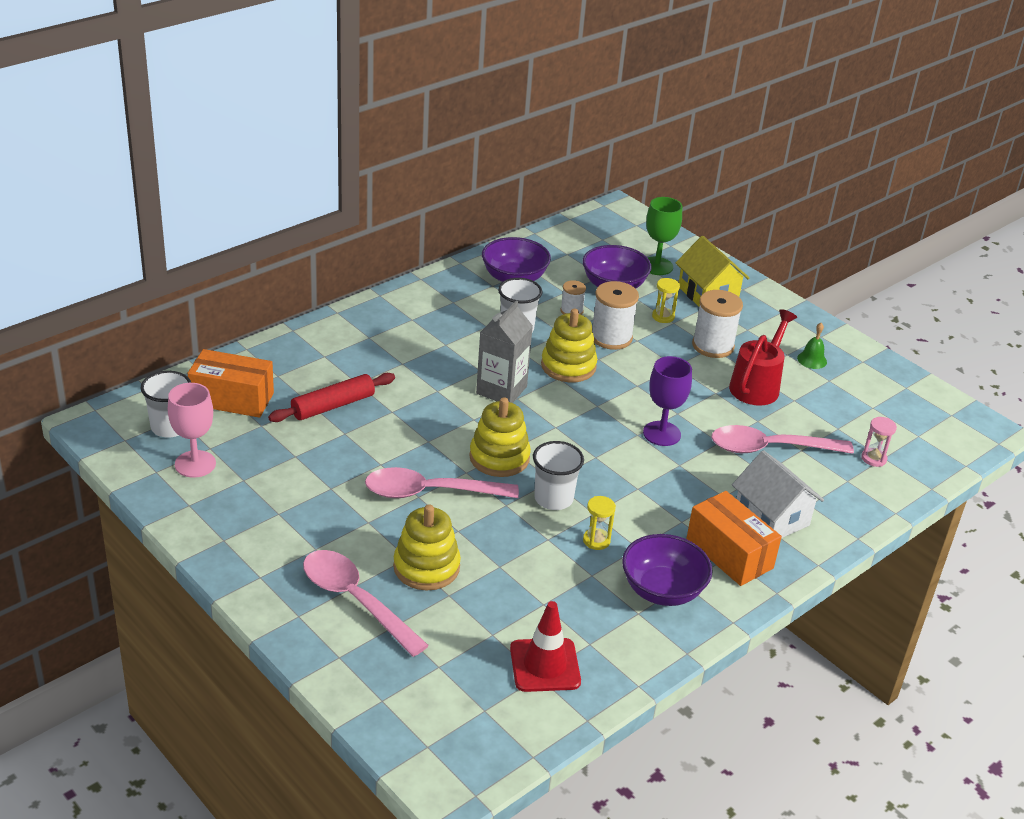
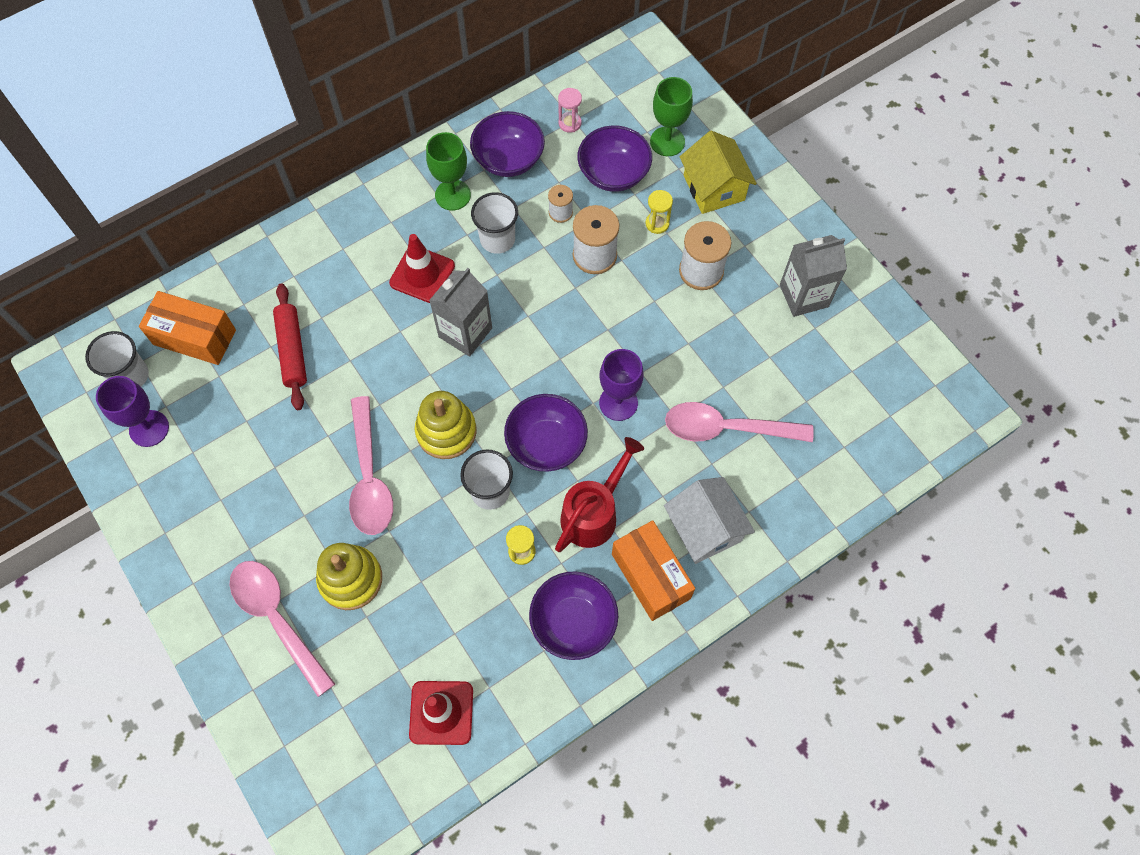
camera: 10 degrees right, 30 degrees up
(195, 464) = (149, 428): pink goblet -> purple goblet
(333, 406) = (292, 350): red rolling pin -> red rolling pin turned 75 degrees counterclockwise
(430, 492) = (369, 477): pink spoon -> pink spoon turned 105 degrees counterclockwise
(450, 352) = (422, 274): none -> red traffic cone
(467, 301) = (453, 195): none -> green goblet
(568, 366) = (541, 298): yellow stacking toy -> none
(600, 463) = (546, 443): none -> purple bowl
(757, 385) = (735, 333): red watering can -> red watering can (594, 512)
(812, 360) = (804, 296): green bell -> grey carton
(873, 458) = (833, 448): pink hourglass -> pink hourglass (570, 123)

